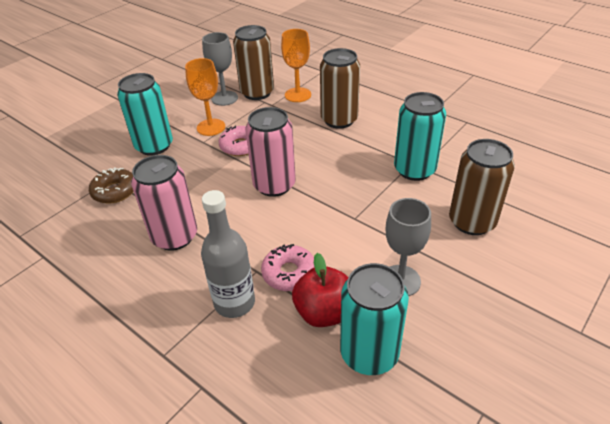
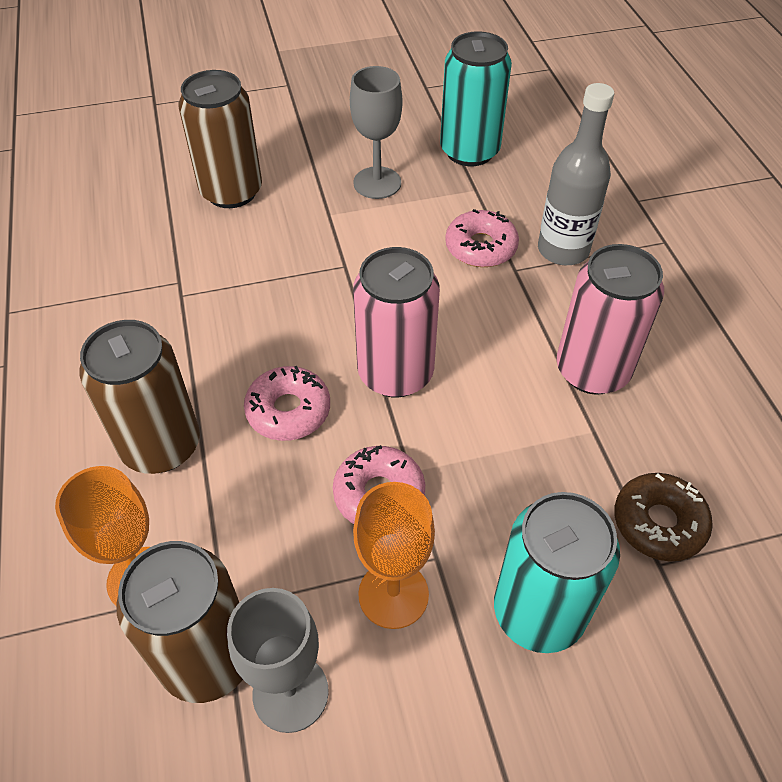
camera: 145 degrees left, 10 degrees up
(305, 151) = (288, 411): none -> pink donut
(324, 313) = (479, 196): red apple -> none
(414, 170) = (192, 283): turquoise can -> none

